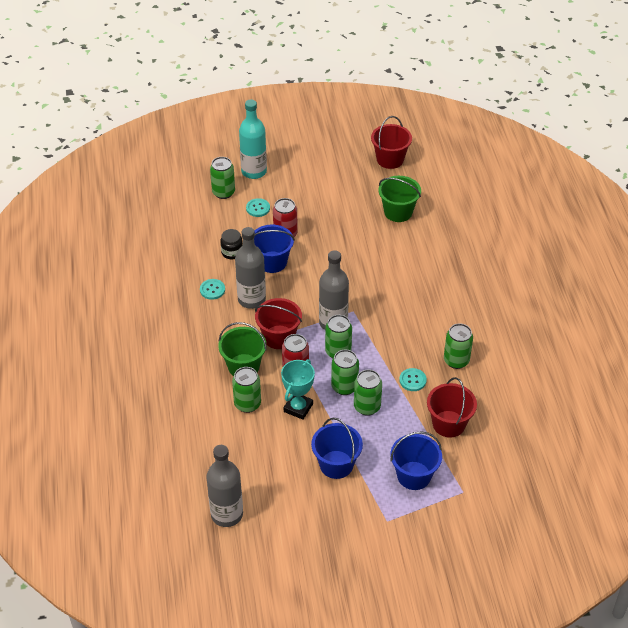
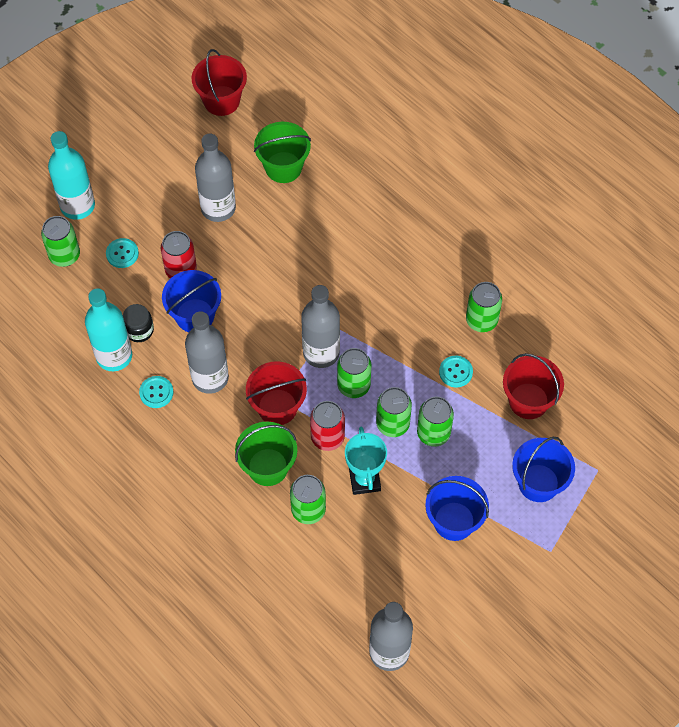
camera: 35 degrees left, 15 degrees up
(205, 258) = (114, 356): none -> turquoise bottle
(337, 213) = (218, 208): none -> grey bottle

